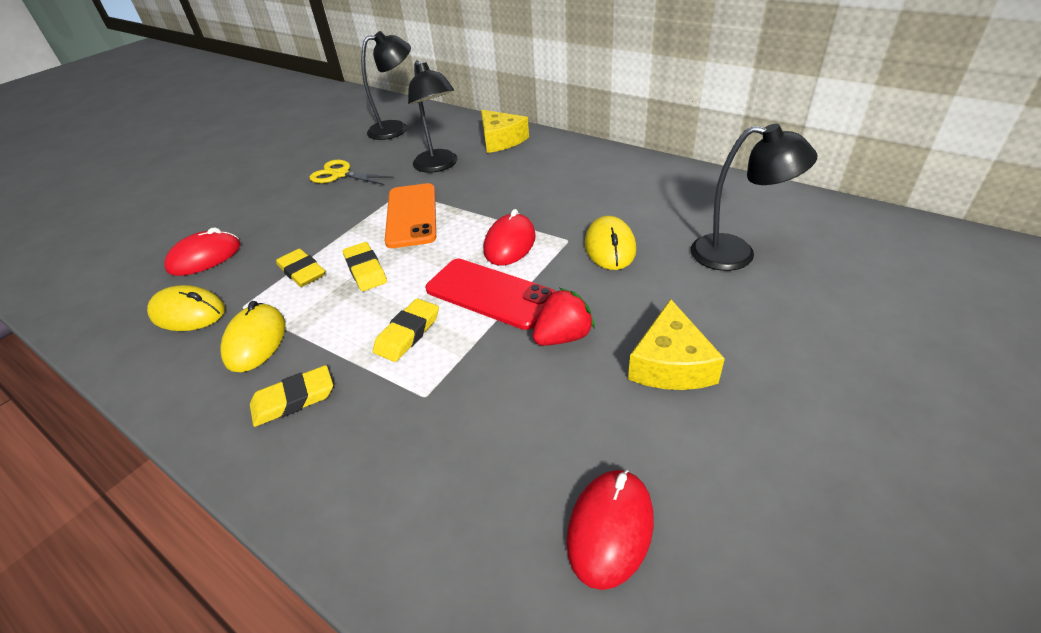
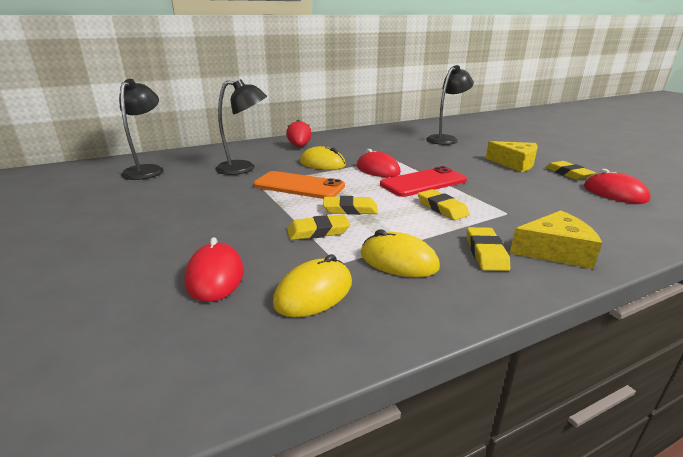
camera: 65 degrees left, 15 degrees down
(340, 174) = (180, 198): yellow scissors -> none
(501, 140) = (247, 149): yellow cheese -> yellow cheese (554, 251)
(563, 336) = (479, 176): red strawberry -> red strawberry (299, 146)
(609, 247) = (411, 154): yellow mouse -> yellow mouse (322, 164)
(679, 446) = (568, 173): none -> yellow eraser

